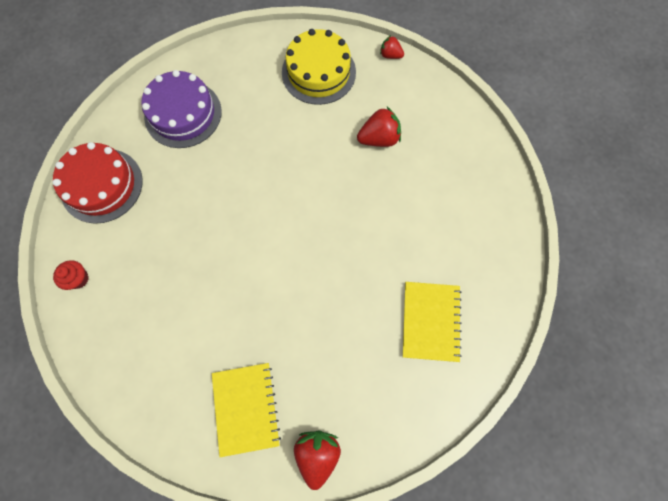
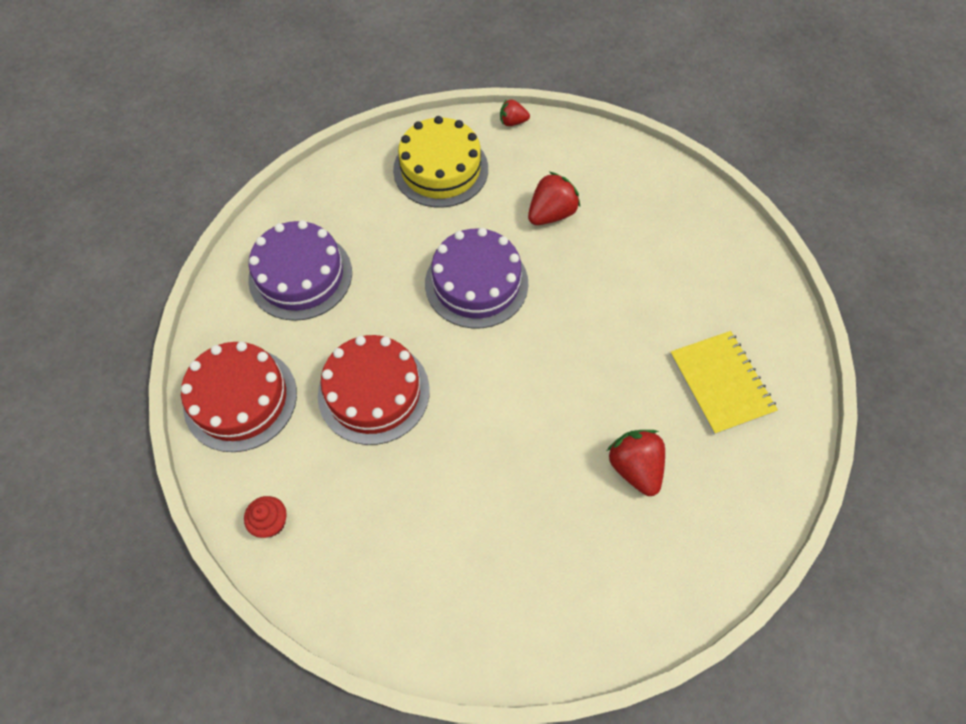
camera: 25 degrees left, 10 degrees down
(187, 218) = (373, 392): none -> red cake
(246, 408) = (569, 576): yellow notebook -> none
(297, 169) = (476, 283): none -> purple cake
(317, 453) = (681, 586): red strawberry -> red strawberry (635, 467)

